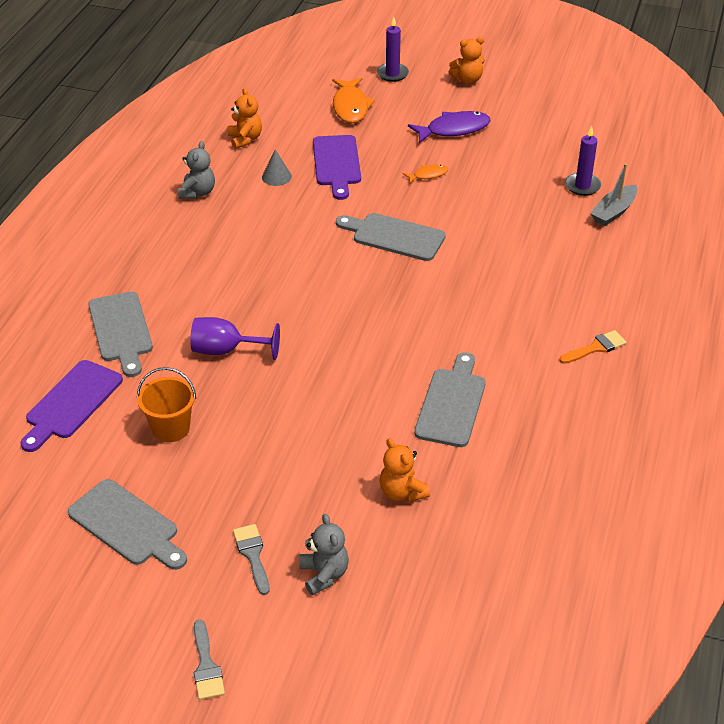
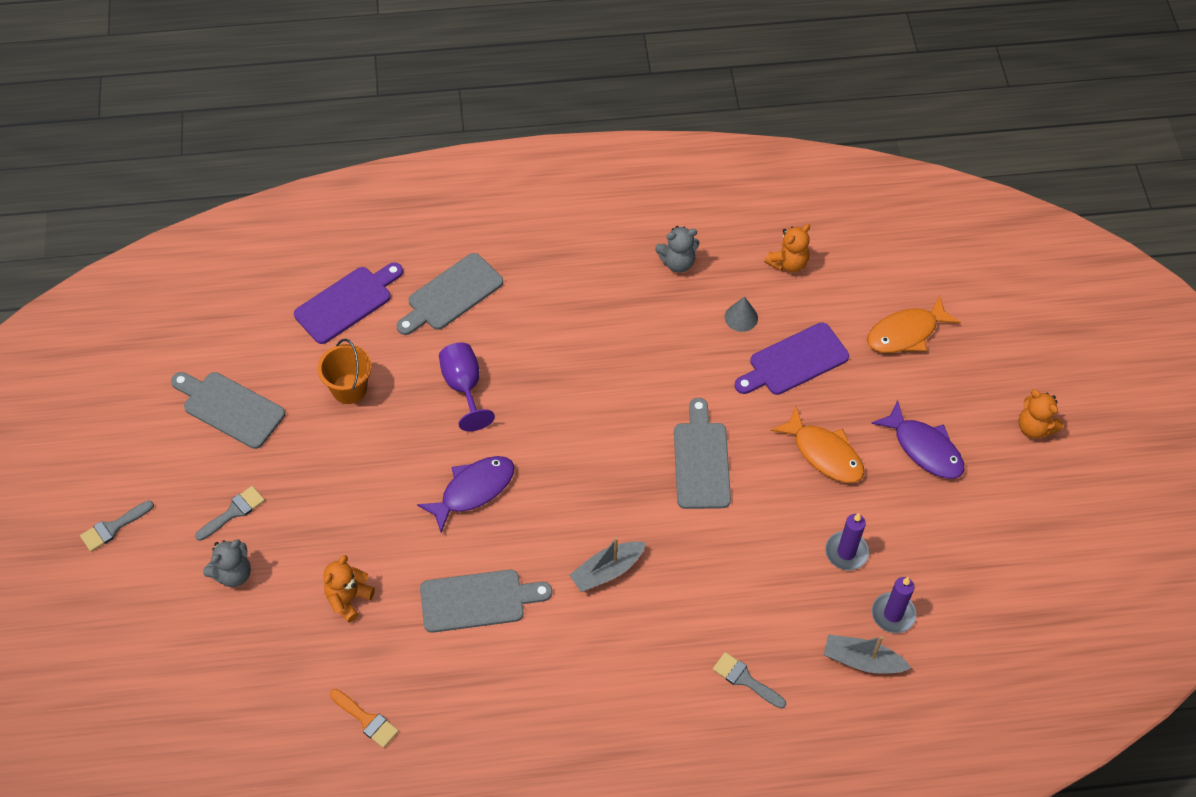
camera: 65 degrees right, 15 degrees up
(71, 403) = (347, 303): purple cutting board -> purple cutting board turned 135 degrees clockwise
(126, 525) = (230, 408): grey cutting board -> grey cutting board turned 105 degrees clockwise
(338, 375) = (473, 490): none -> purple fish
(392, 74) = (996, 348): purple candle -> purple candle (846, 552)
(428, 175) = (824, 453): orange fish -> orange fish, size x1.89
(466, 318) = (607, 571): none -> grey boat
(596, 348) = (620, 707): orange brush -> orange brush (367, 720)
(602, 273) = (745, 679): none -> grey brush

